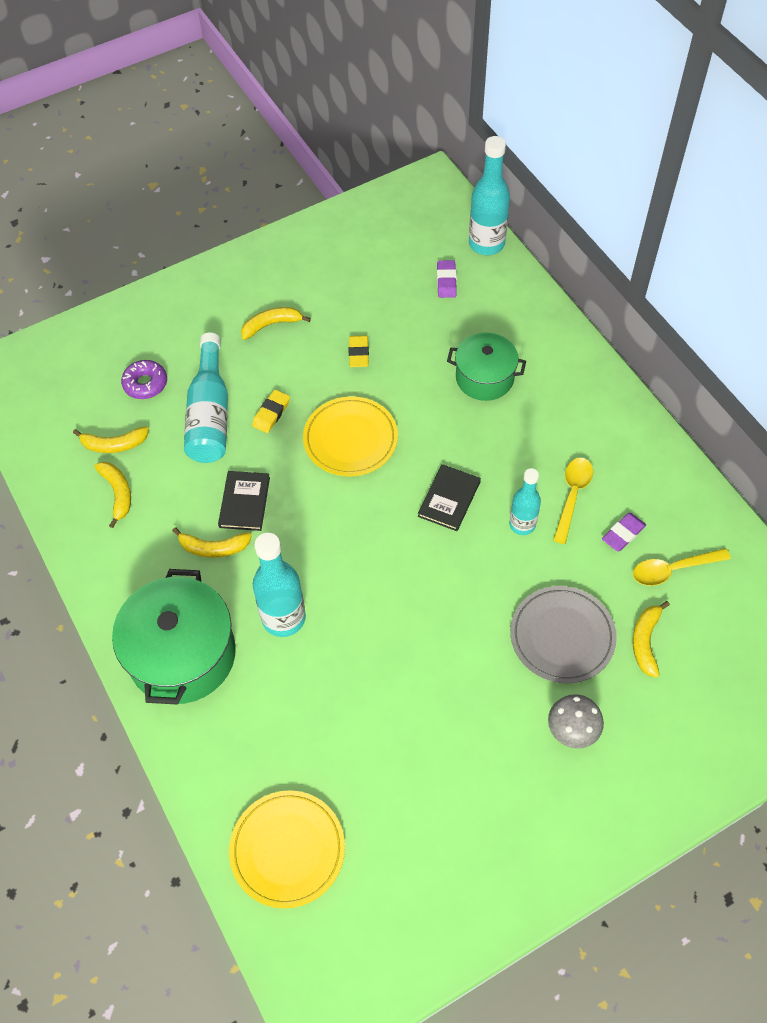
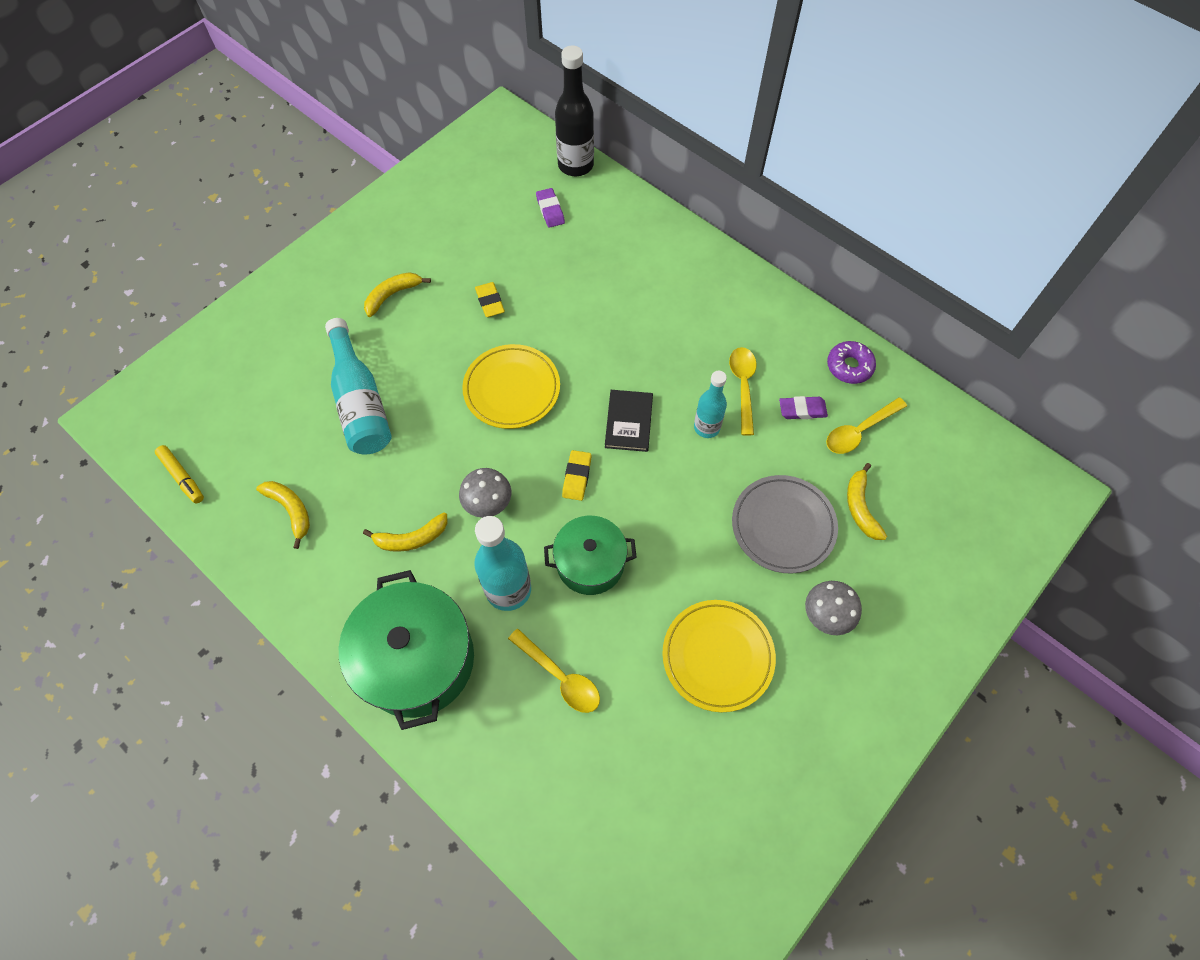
camera: 20 degrees left, 5 degrees up
(36, 438) = (182, 477): none -> yellow marker
(114, 444) = (270, 460): yellow banana -> none
(145, 384) = (282, 388): purple donut -> purple donut (849, 366)
(244, 502) = (427, 482): black book -> none
(271, 413) = (423, 384): yellow eraser -> yellow eraser (577, 477)
(287, 850) = (596, 829): yellow plate -> yellow plate (717, 656)
(292, 537) = (488, 504): none -> grey mushroom
(303, 708) = (560, 676): none -> yellow spoon
(484, 378) = (620, 294): green pot -> green pot (590, 563)
(486, 244) = (575, 165): turquoise bottle -> black bottle
(623, 534) = (802, 410): purple eraser -> purple eraser turned 60 degrees clockwise

